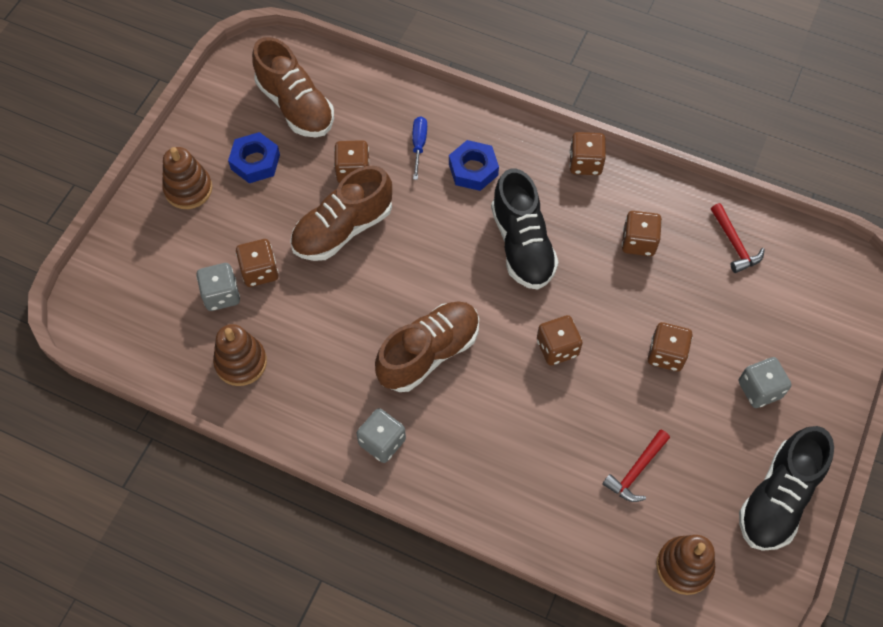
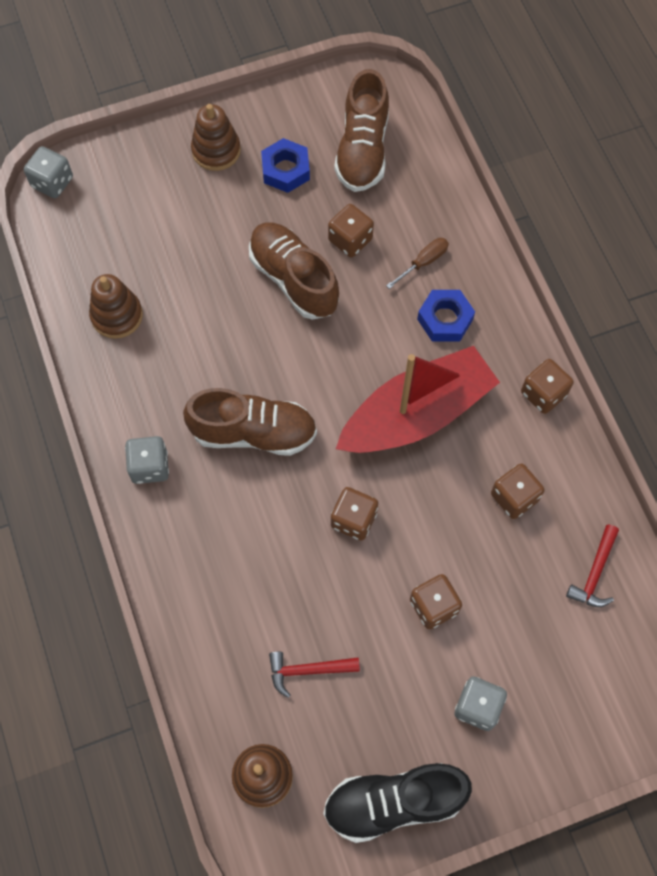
camera: 45 degrees right, 5 degrees up
(221, 295) = (155, 253): grey dice -> grey dice (52, 182)
(260, 271) = (200, 258): brown dice -> none
(343, 229) = (294, 279): brown shoe -> brown shoe turned 45 degrees clockwise
(419, 145) = (423, 262): blue screwdriver -> brown screwdriver
(522, 245) = (417, 414): black shoe -> red boat

